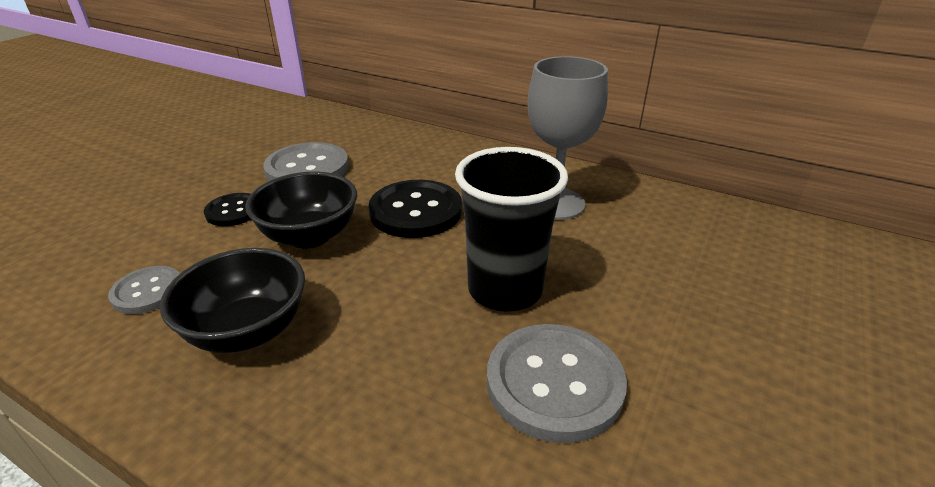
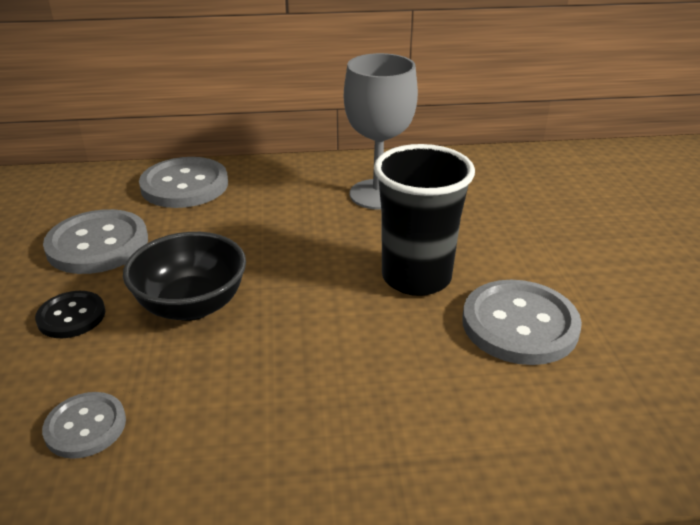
camera: 35 degrees left, 0 degrees up
(248, 331) = (243, 406): black bowl -> none
(412, 146) = (184, 185): none -> grey button
(416, 211) = (266, 244): black button -> none

